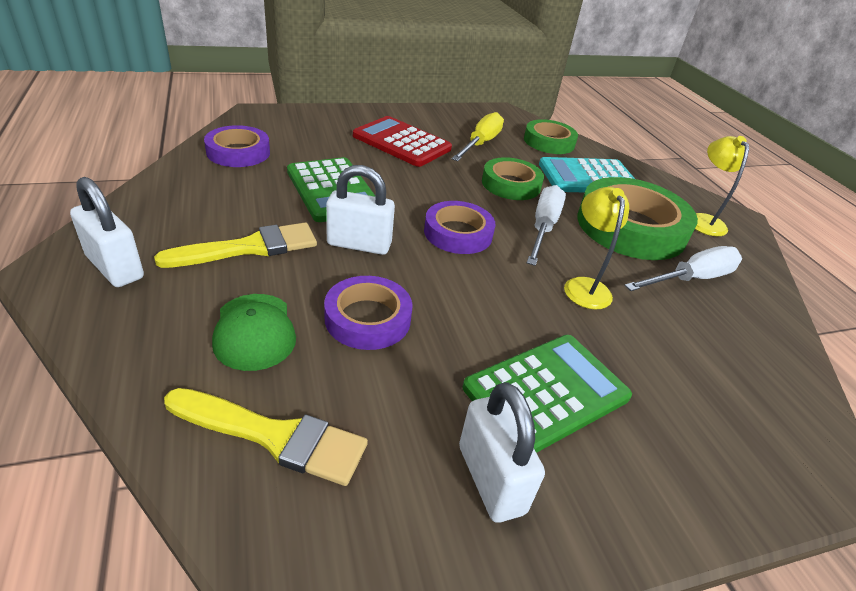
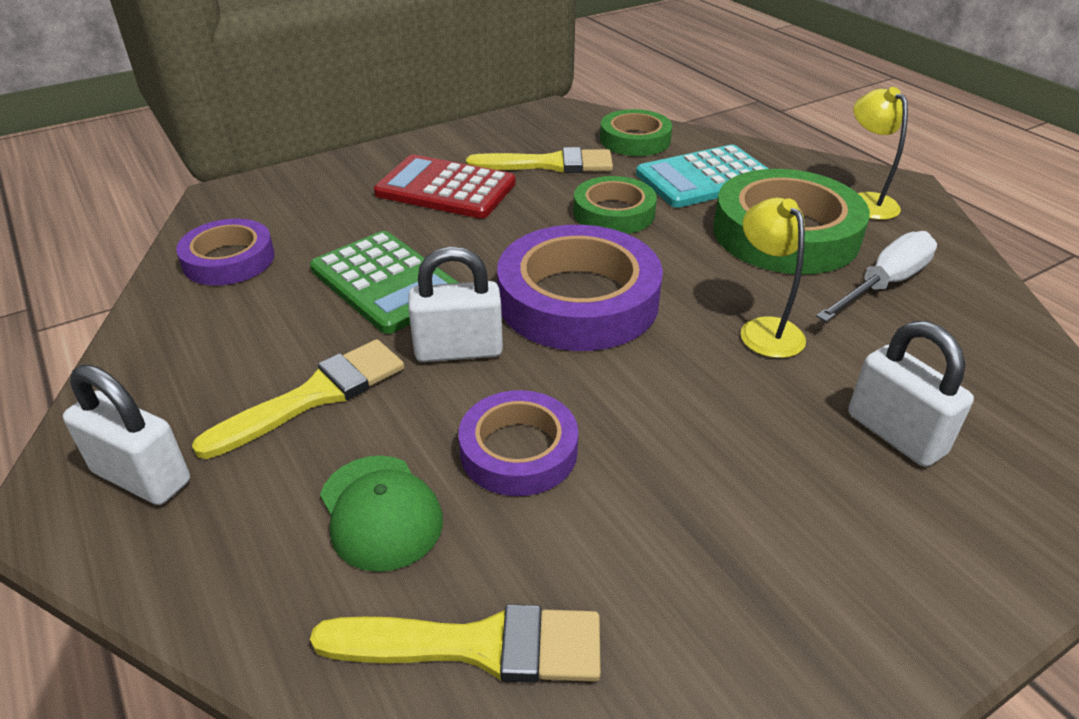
camera: 10 degrees left, 0 degrees up
(458, 233) = (578, 300): purple tape -> purple tape, size x1.70
(480, 144) = (549, 164): yellow screwdriver -> yellow brush
(491, 479) = (765, 615): white padlock -> white padlock (895, 434)
(543, 227) = (680, 263): white screwdriver -> none
(546, 392) = (780, 483): green calculator -> none

